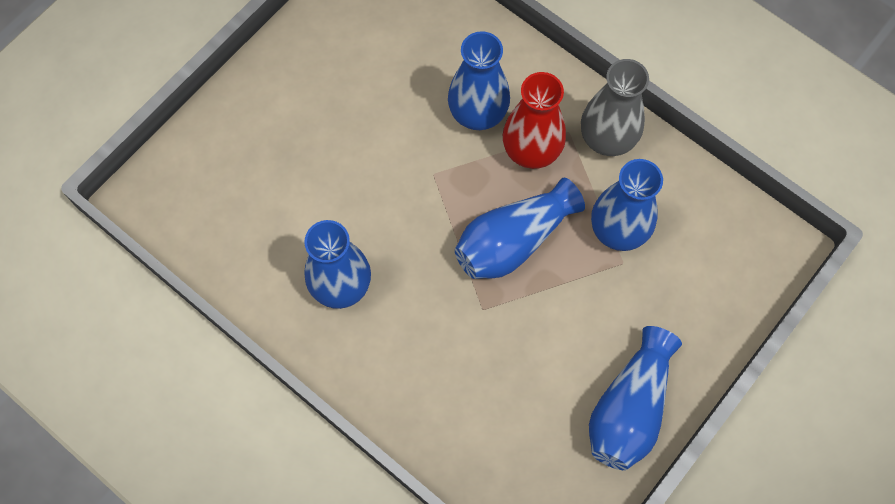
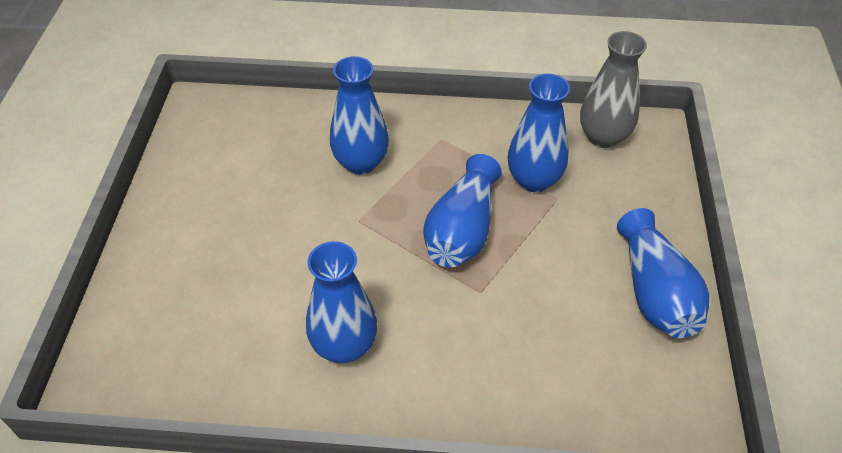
camera: 35 degrees left, 20 degrees down
(531, 151) = (423, 165): red vase -> none
(607, 139) = (473, 129): grey vase -> grey vase (603, 137)

